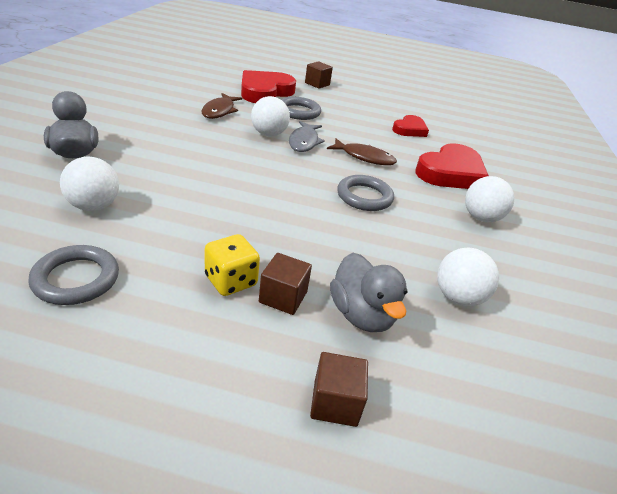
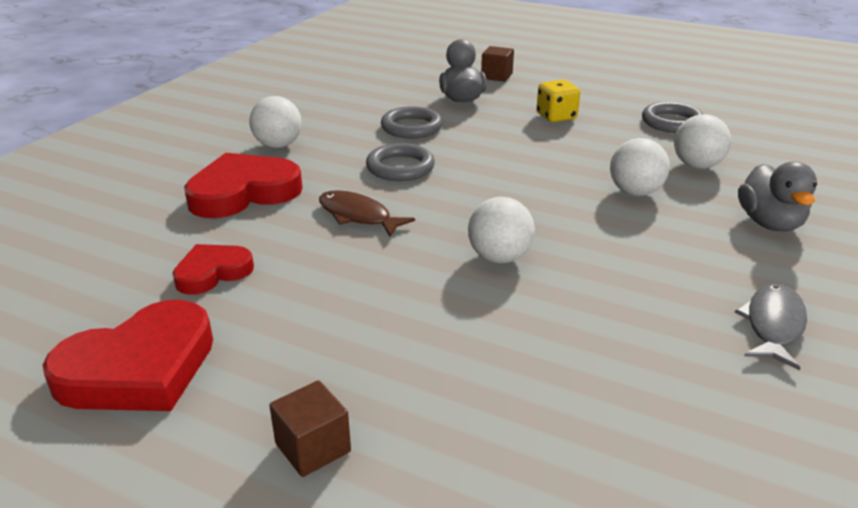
camera: 160 degrees left, 5 degrees down
(219, 111) = (590, 314): brown fish -> none
(265, 92) = (483, 393): red heart -> red heart (139, 368)
(283, 297) = (517, 108): brown cube -> none
(299, 112) = (422, 317): grey ring -> grey ring (411, 127)
(304, 142) = (442, 243): grey fish -> grey fish (773, 325)
(458, 297) = (377, 102): white ball -> white ball (635, 192)

